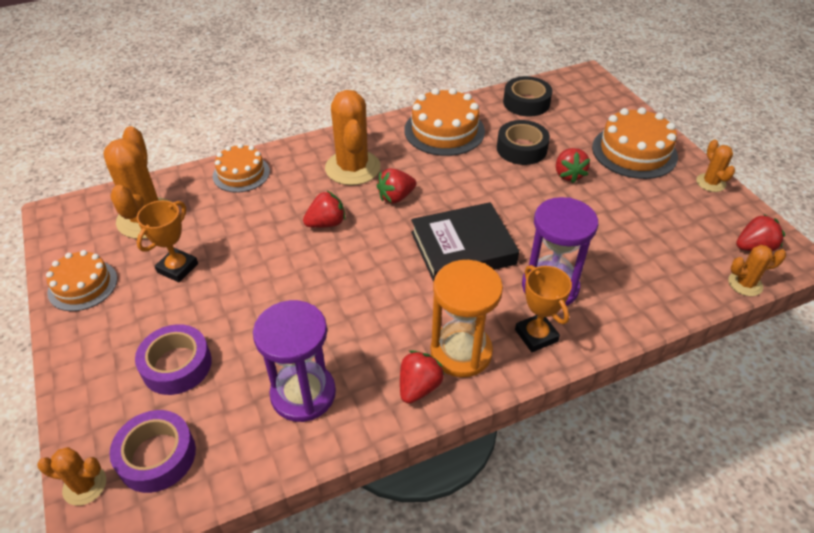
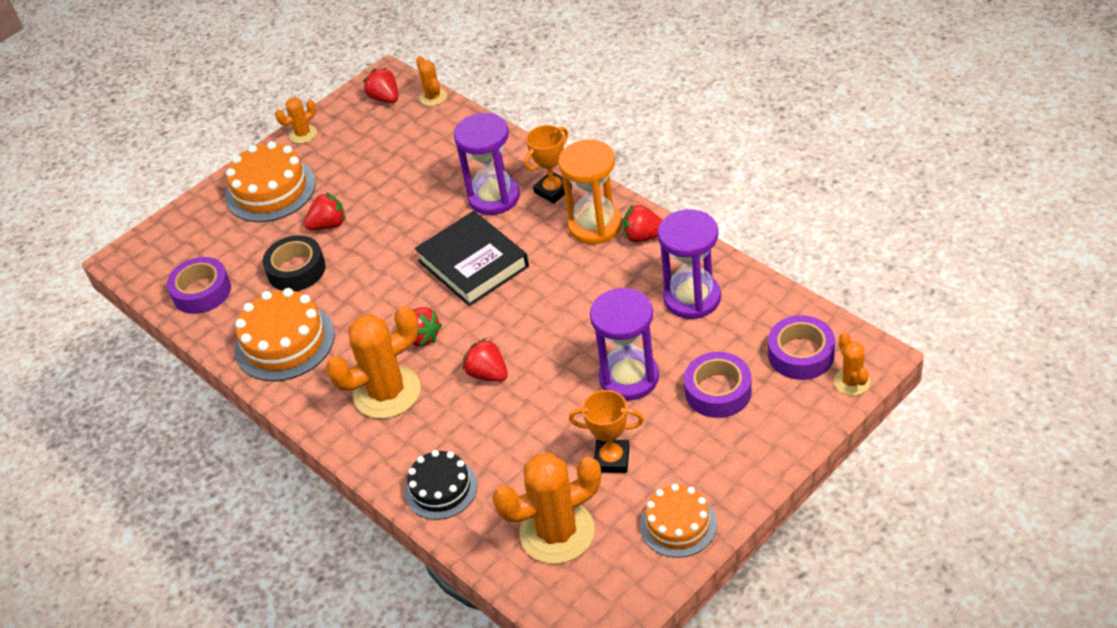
camera: 105 degrees left, 0 degrees up
(241, 173) = (441, 488): orange cake -> black cake
(247, 308) = (629, 377): none -> purple hourglass
(526, 102) = (202, 291): black tape -> purple tape

